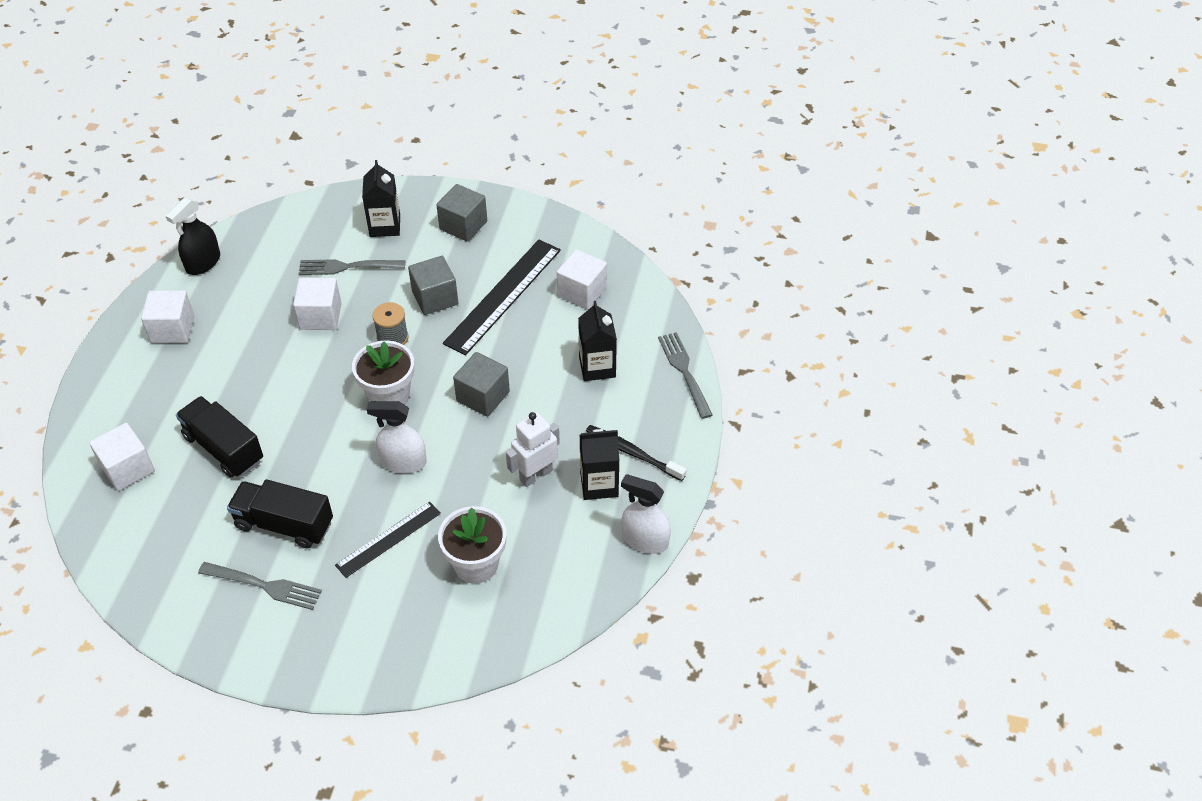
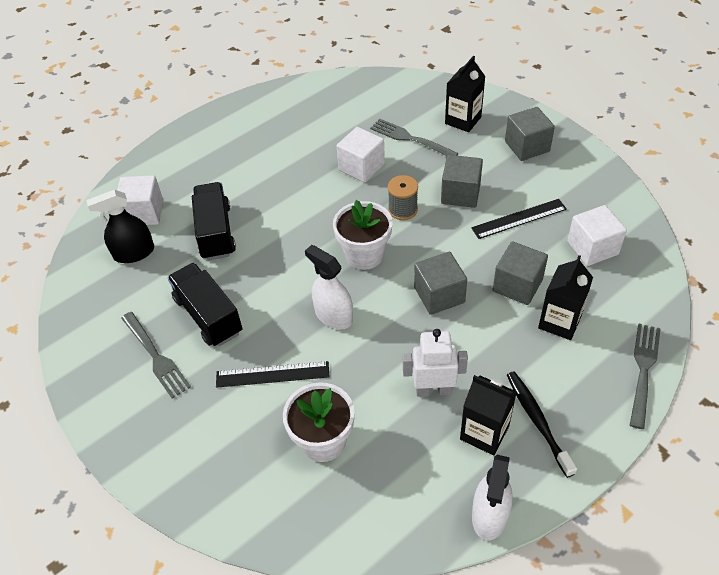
camera: 40 degrees right, 0 degrees up
(172, 329) = (253, 128): white cube -> none
(203, 263) = (311, 91): black spray bottle -> black spray bottle (134, 253)
(503, 296) = (519, 219): black ruler -> black ruler, size x0.60
(542, 354) = (517, 285): none -> grey cube
(645, 540) = (489, 515): white spray bottle -> white spray bottle turned 135 degrees counterclockwise

